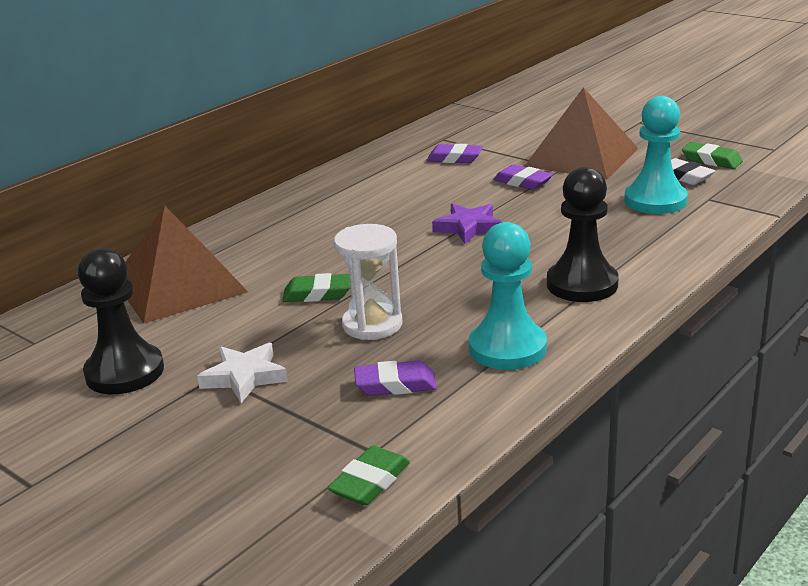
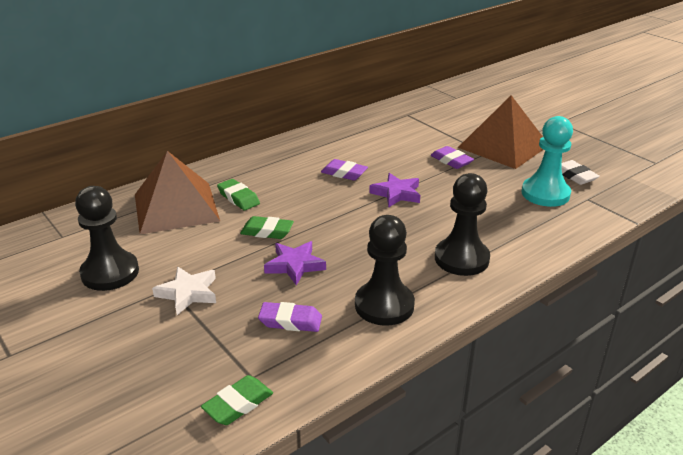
camera: 10 degrees right, 5 degrees up
(372, 324) = (295, 265): white hourglass -> purple star
(454, 158) = (409, 132): purple eraser -> purple eraser (344, 173)
(507, 348) = (384, 305): turquoise pawn -> black pawn
(711, 160) = (602, 165): green eraser -> green eraser (238, 198)

